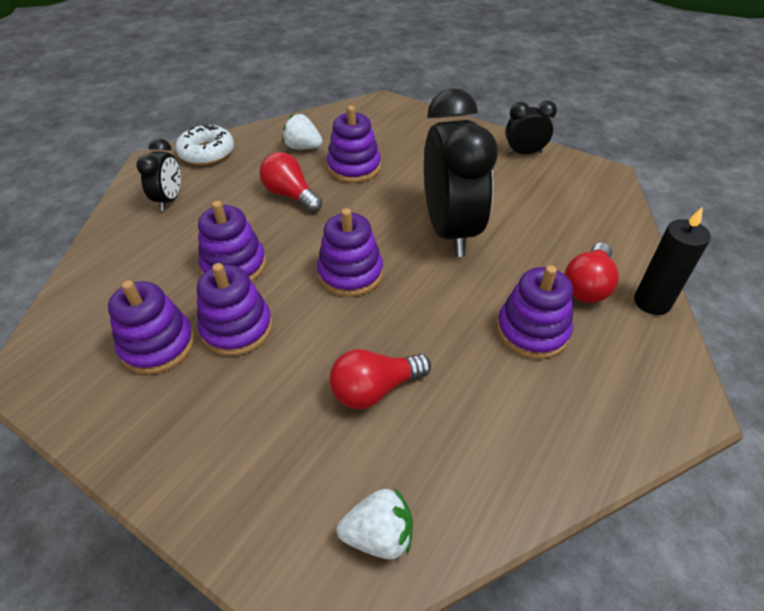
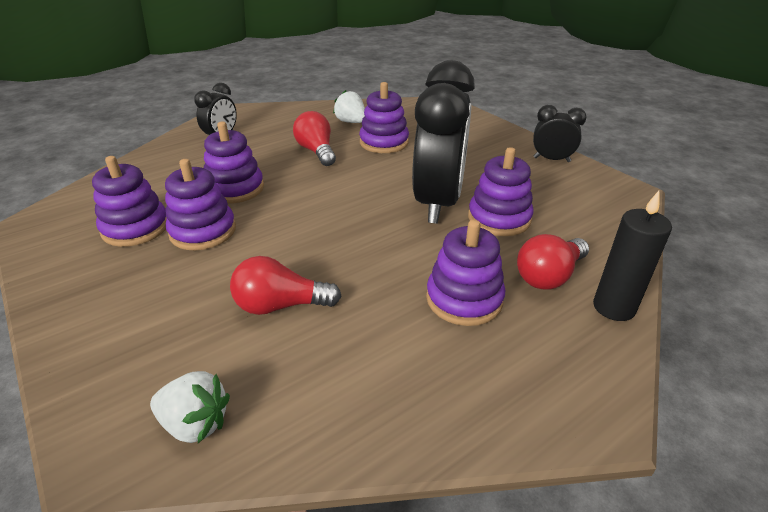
camera: 20 degrees right, 10 degrees down
(207, 153) = (273, 113): white donut -> none
(350, 273) = (324, 215): purple stacking toy -> purple stacking toy (499, 218)

